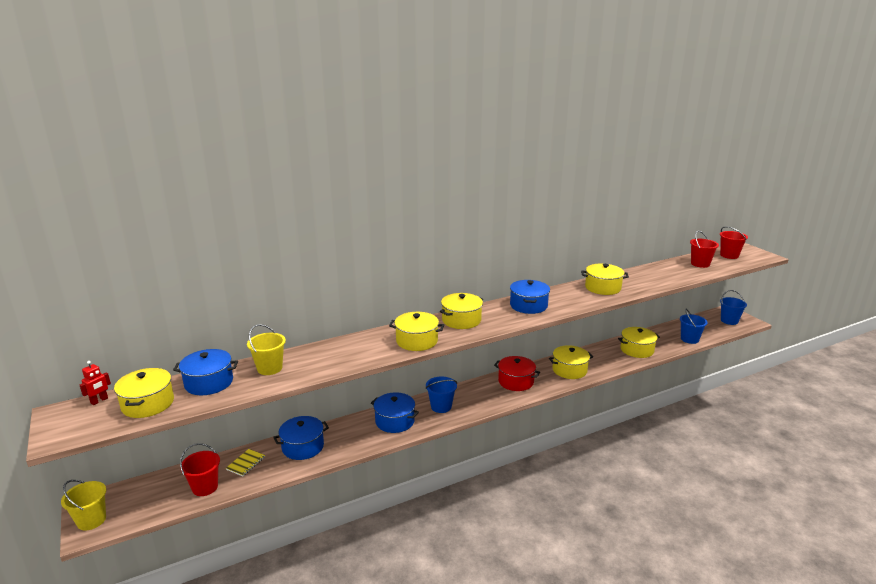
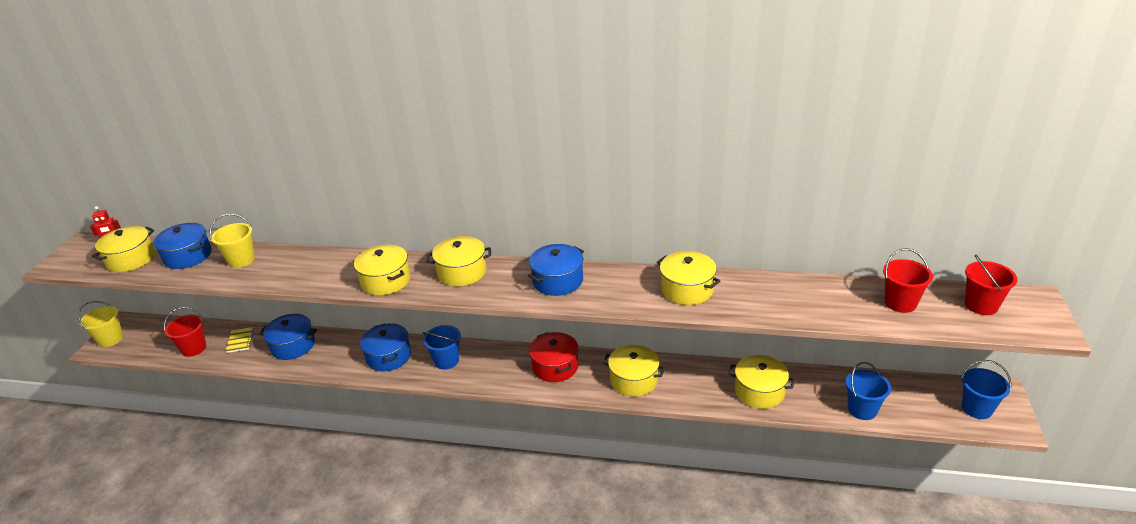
camera: 40 degrees right, 10 degrees up
(246, 463) = (240, 340): yellow notebook -> yellow notebook turned 75 degrees counterclockwise

